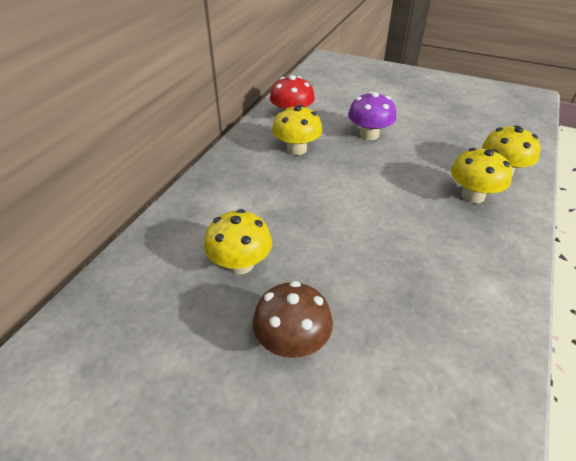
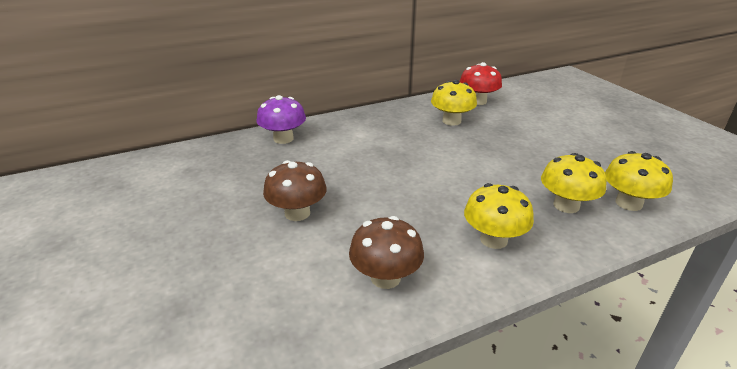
camera: 40 degrees right, 10 degrees down
(240, 264) = (322, 164): yellow mushroom -> yellow mushroom (493, 239)
(369, 134) = (528, 133): purple mushroom -> purple mushroom (283, 139)
(450, 357) = (385, 277): none -> brown mushroom

